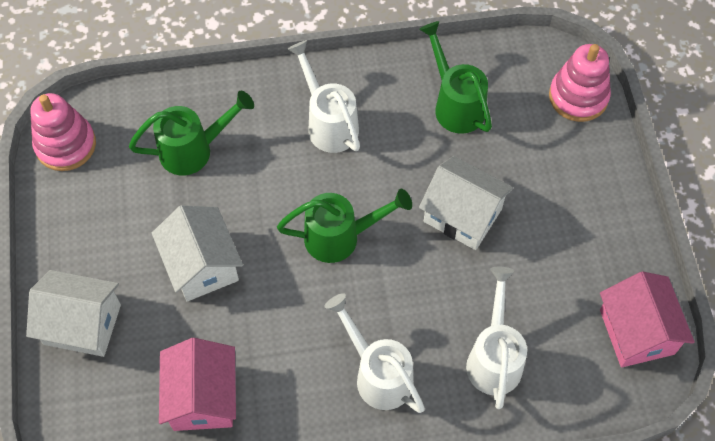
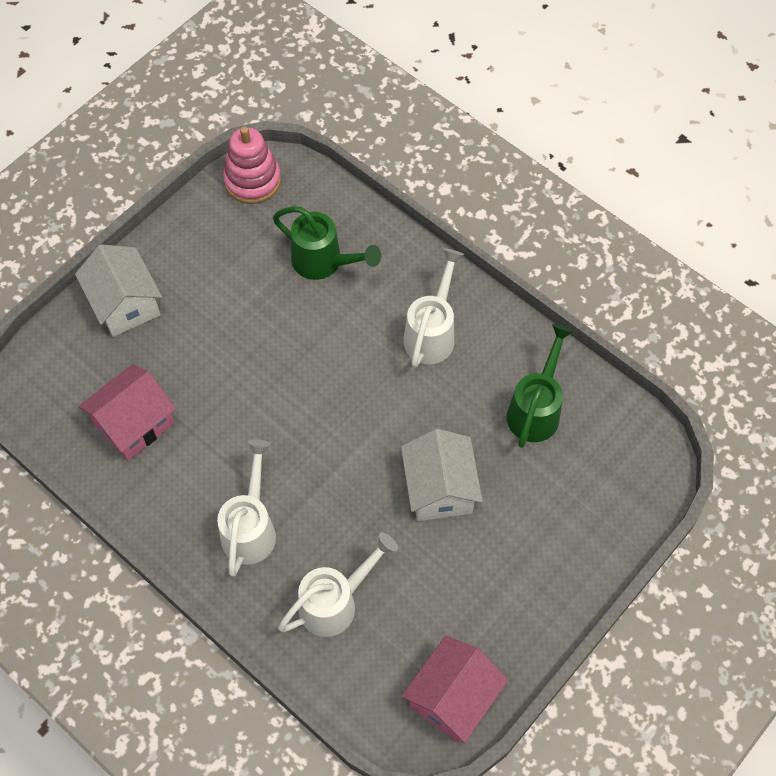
camera: 50 degrees right, 0 degrees up
(202, 265) = (235, 342): white house -> none
(340, 237) = (341, 416): green watering can -> none
(578, 97) = (634, 496): pink stacking toy -> none

